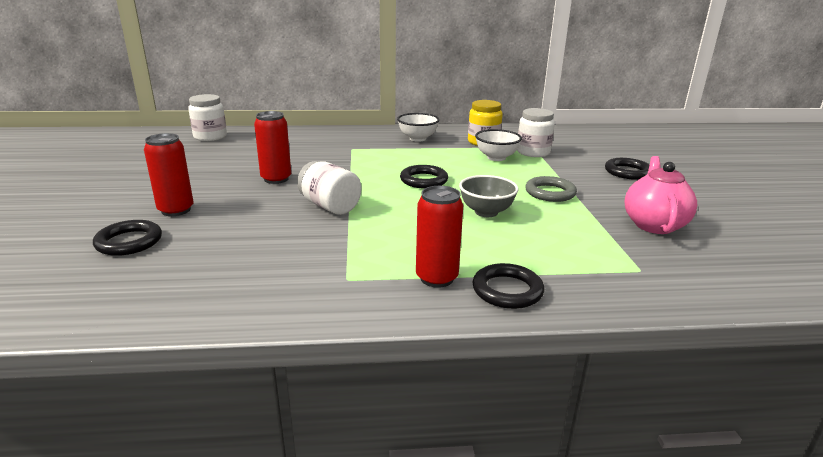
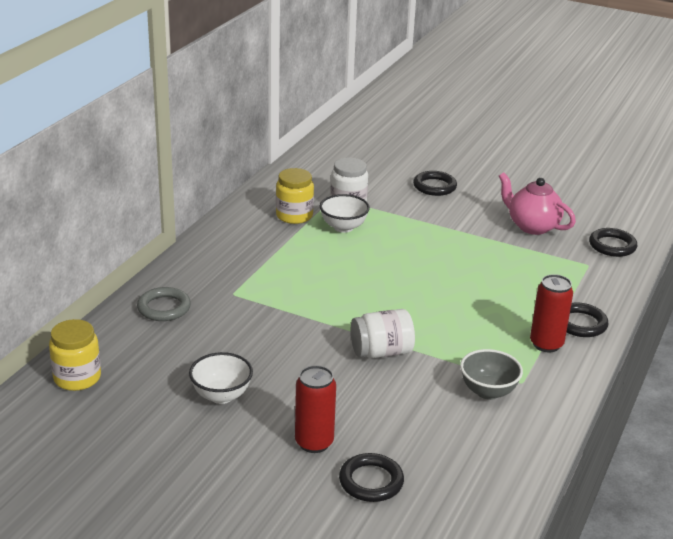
camera: 60 degrees left, 5 degrees up
(210, 137) = (77, 378): white jar -> yellow jar
(276, 179) = (282, 364): red can -> none
(417, 138) = (243, 246): white bowl -> white bowl (221, 395)
(424, 180) = (363, 284): black ring -> black ring (612, 246)
(486, 212) = (457, 282): grey bowl -> grey bowl (488, 391)
(550, 193) = (444, 238): grey ring -> grey ring (164, 308)

